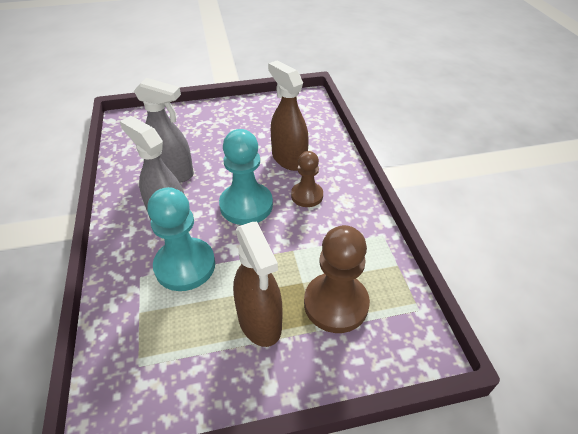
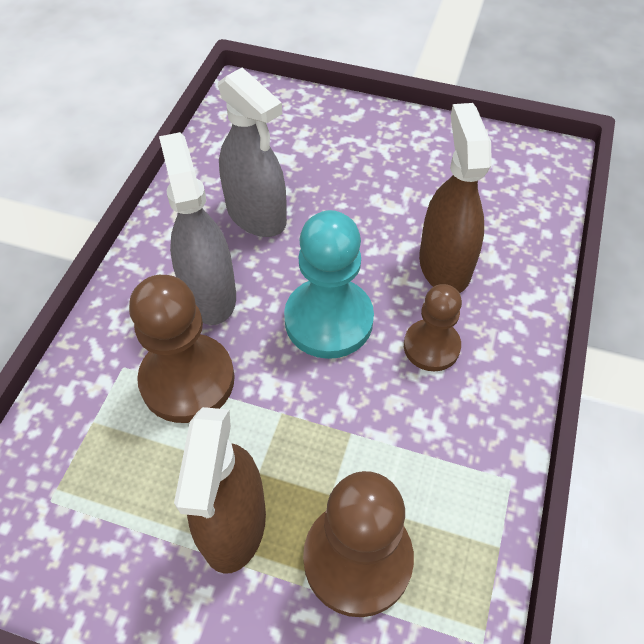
camera: 30 degrees right, 10 degrees up
(185, 266) = (187, 380): turquoise pawn -> brown pawn

